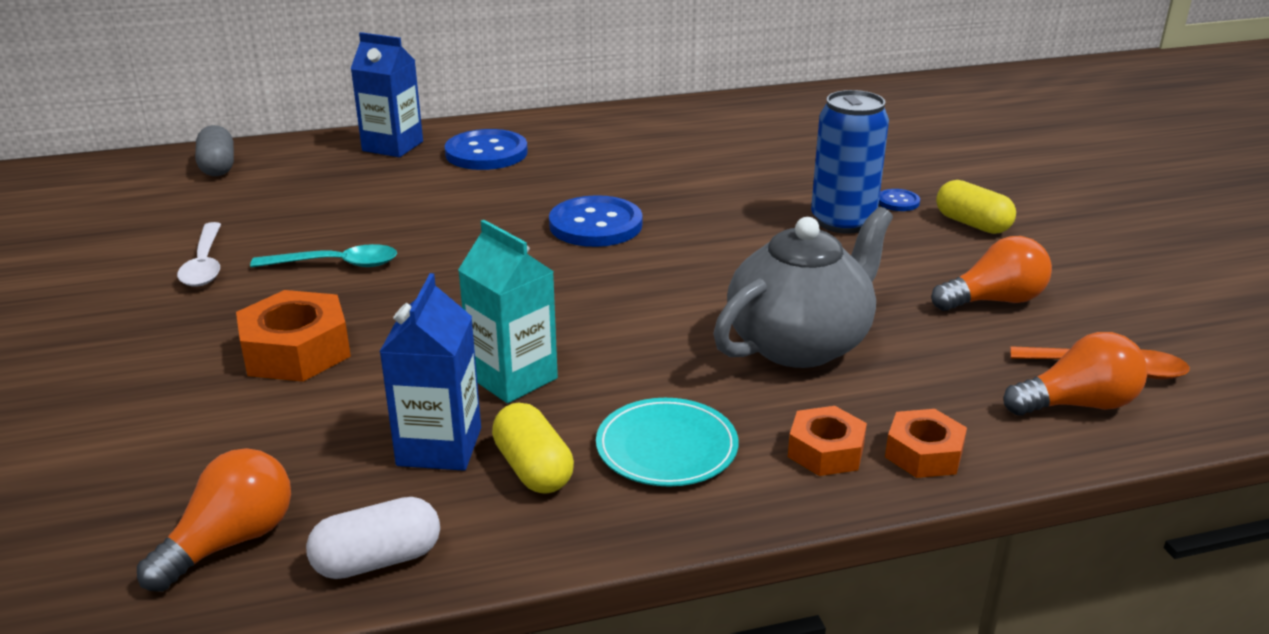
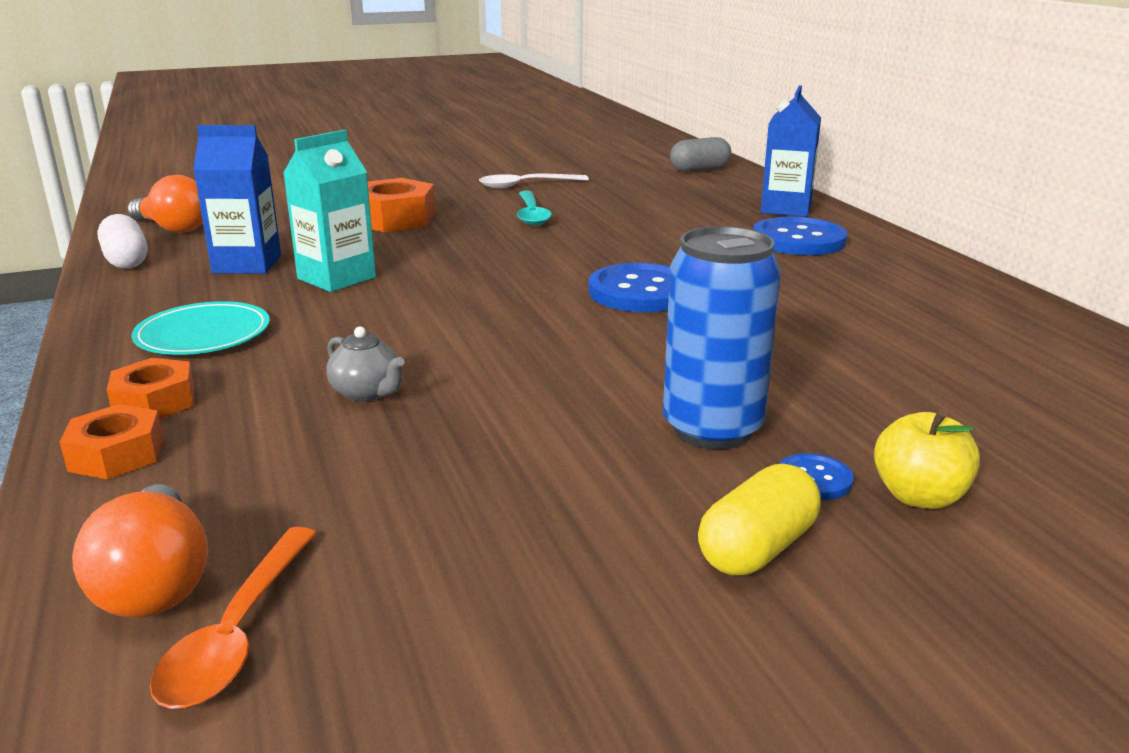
camera: 85 degrees right, 5 degrees down
(533, 469) = (201, 292): yellow capsule -> none
(799, 344) = (367, 393): grey teapot -> grey teapot, size x0.42
(909, 180) = (919, 496): none -> yellow apple
(994, 301) = (469, 541): orange light bulb -> none

